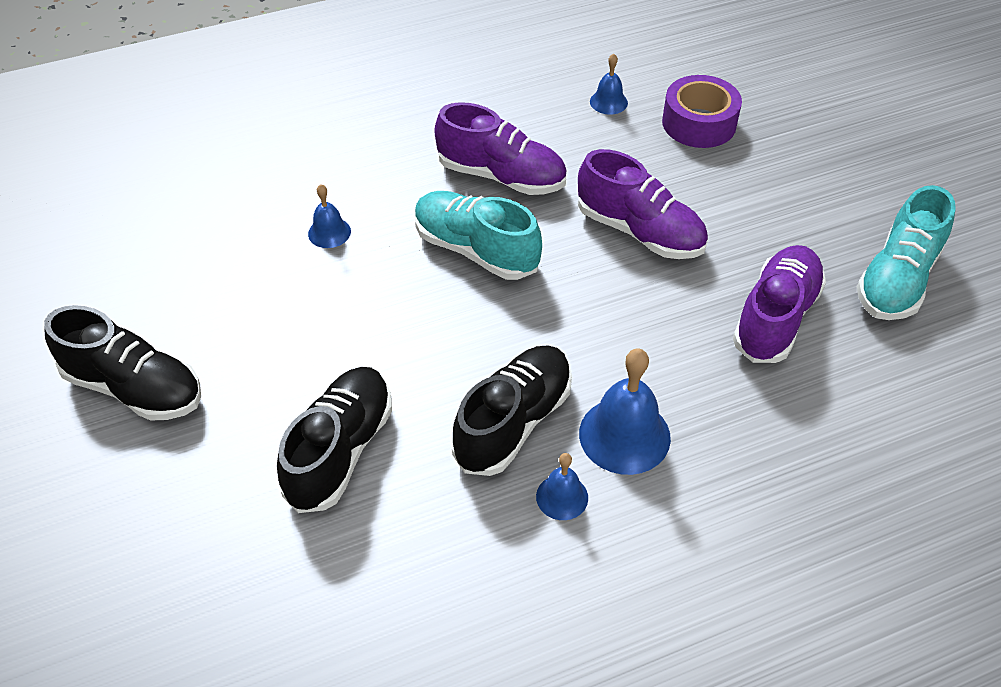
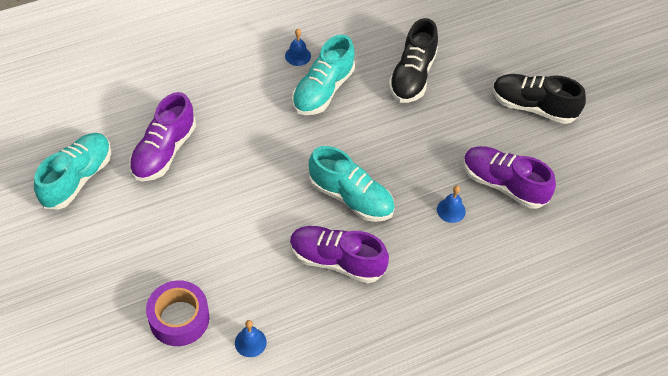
camera: 175 degrees right, 5 degrees up
(513, 422) = (323, 90): black shoe -> turquoise shoe
(624, 435) = (263, 84): blue bell -> none
(640, 232) = (240, 213): purple shoe -> purple shoe (503, 184)

